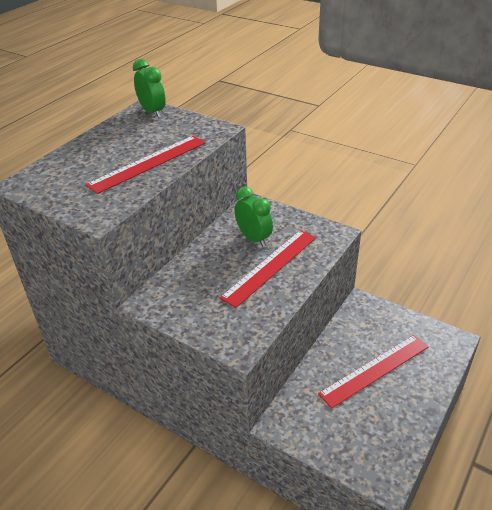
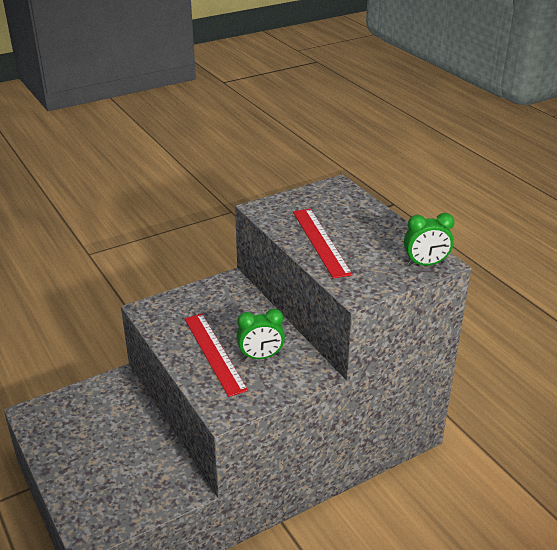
camera: 115 degrees right, 5 degrees down
(375, 370) = (112, 457): red ruler -> none

